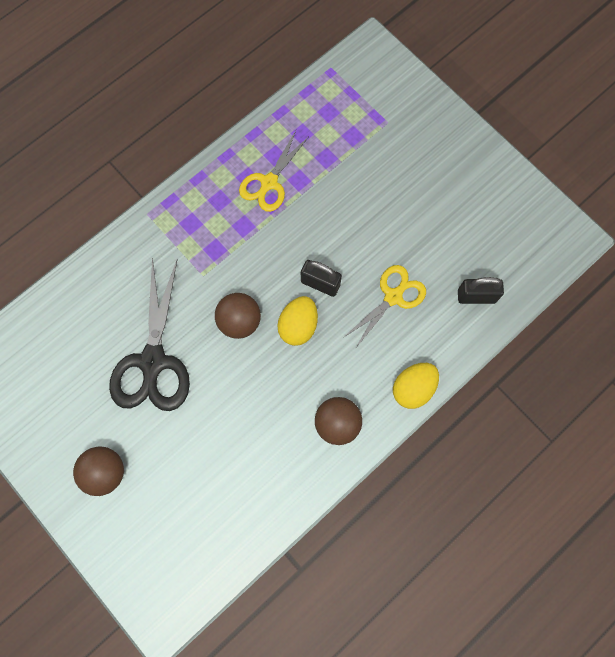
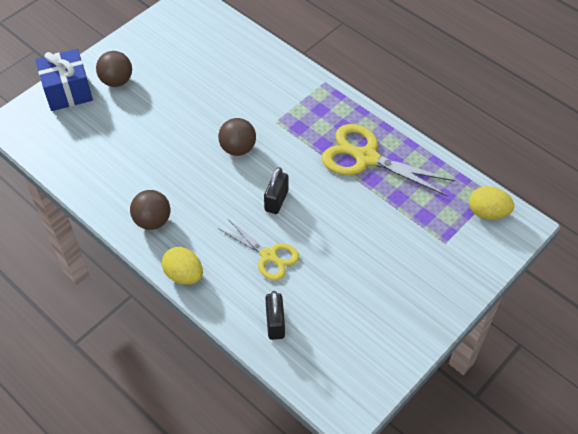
camera: 85 degrees right, 20 degrees down
(114, 539) = (68, 91): none -> blue gift
(153, 362) = (201, 98): black scissors -> none
(269, 183) = (365, 157): yellow scissors -> yellow scissors, size x1.59
(298, 326) = (236, 188): yellow egg -> yellow egg (487, 212)

